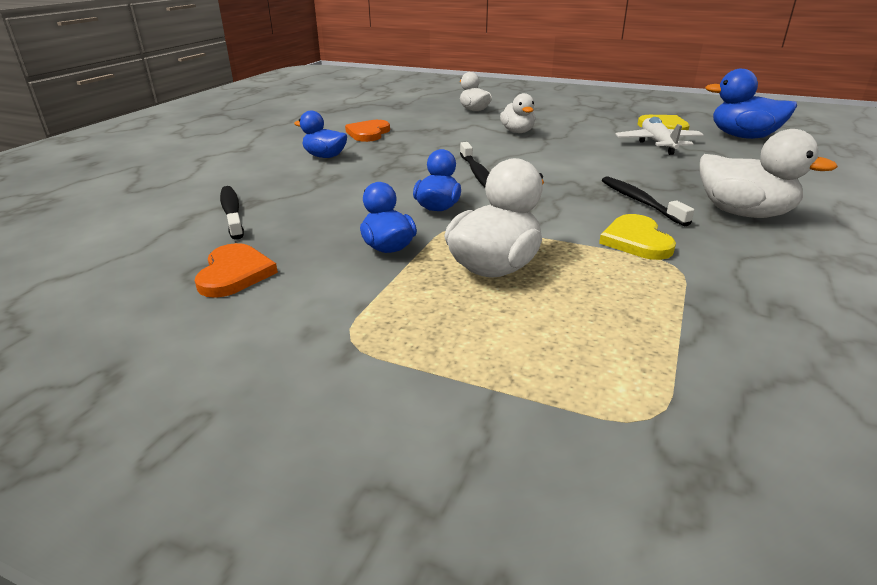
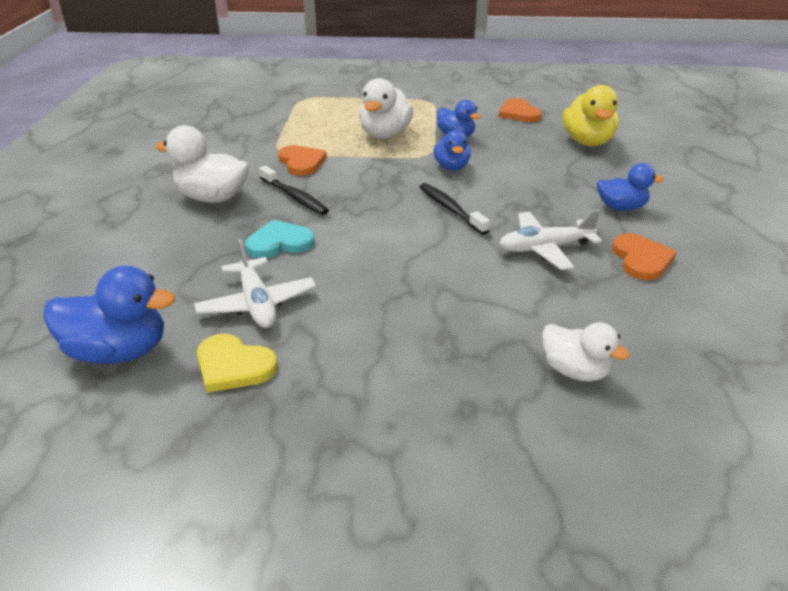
camera: 160 degrees right, 5 degrees up
(232, 212) = (587, 142): black toothbrush -> yellow duck
(427, 144) = (545, 248): none -> white plane
(517, 132) = (455, 301): white duck -> none
(636, 240) = (301, 162): yellow heart -> orange heart
(648, 170) = (279, 243): none -> turquoise heart

